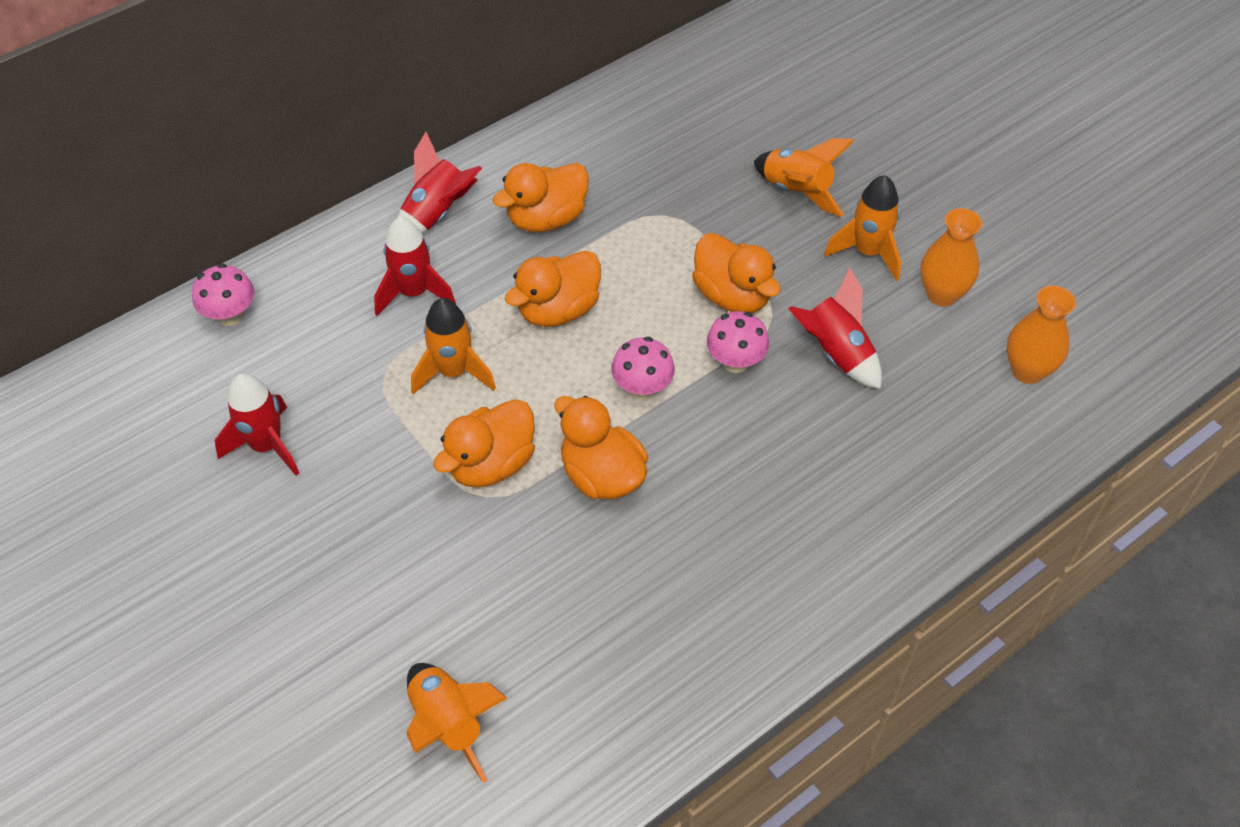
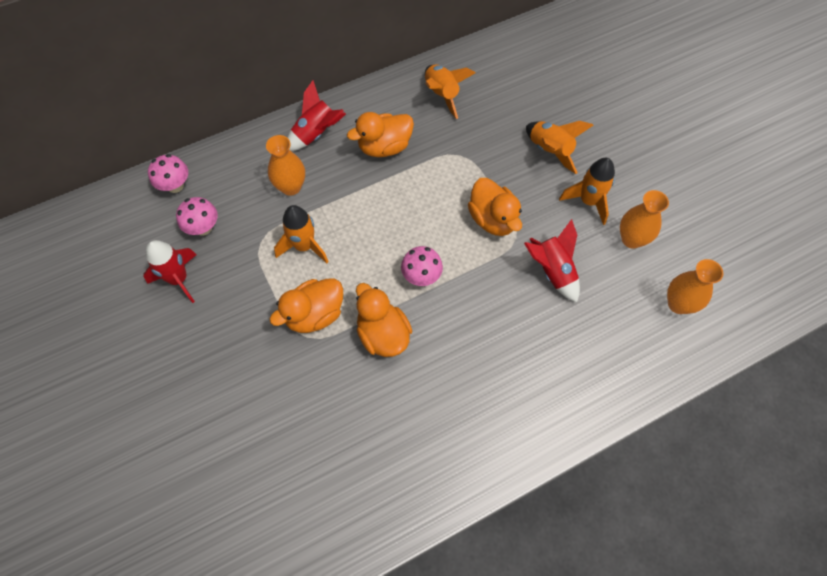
camera: 10 degrees right, 10 degrees up
(414, 293) = (291, 187): red rocket -> orange vase
(449, 724) = (251, 494): orange rocket -> orange rocket (442, 95)
(558, 310) = (379, 213): orange duck -> none
(735, 362) = (485, 267): pink mushroom -> pink mushroom (203, 228)

